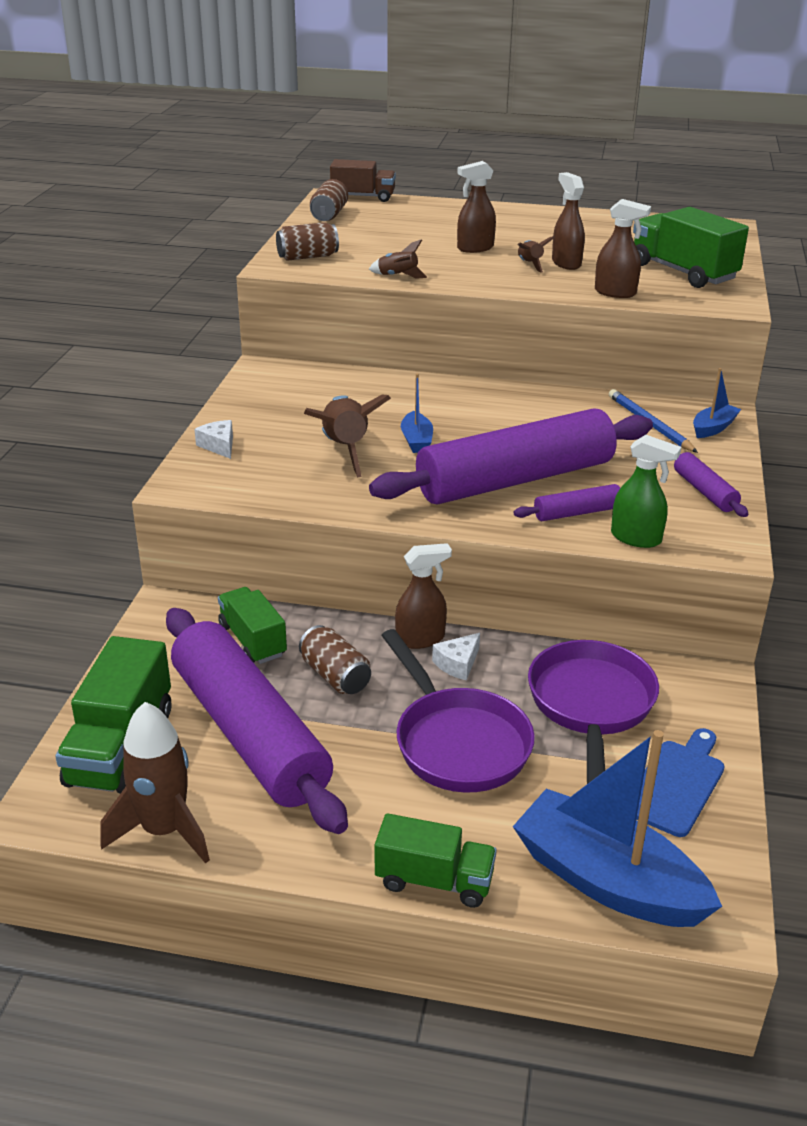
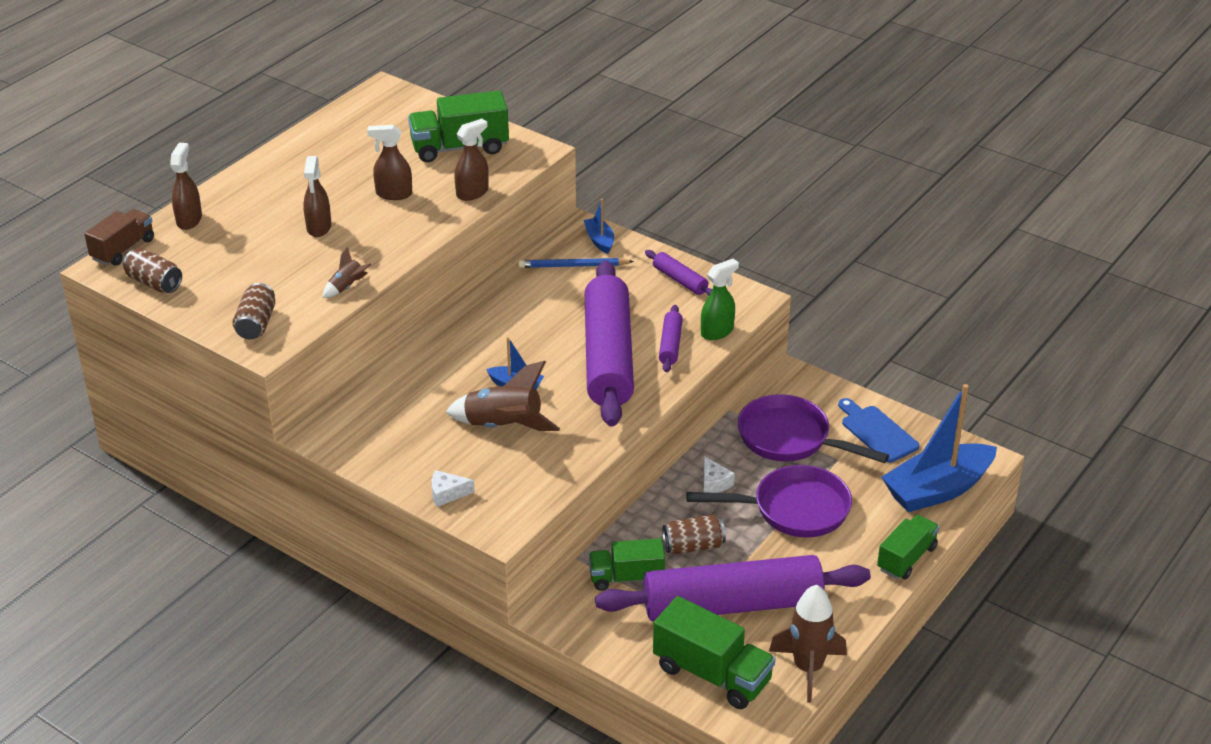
camera: 65 degrees left, 5 degrees up
(420, 639) = (676, 491): brown spray bottle -> brown spray bottle (189, 220)
(530, 264) = (380, 212): brown rocket -> none
(704, 491) = (680, 280): purple rolling pin -> purple rolling pin turned 45 degrees clockwise

